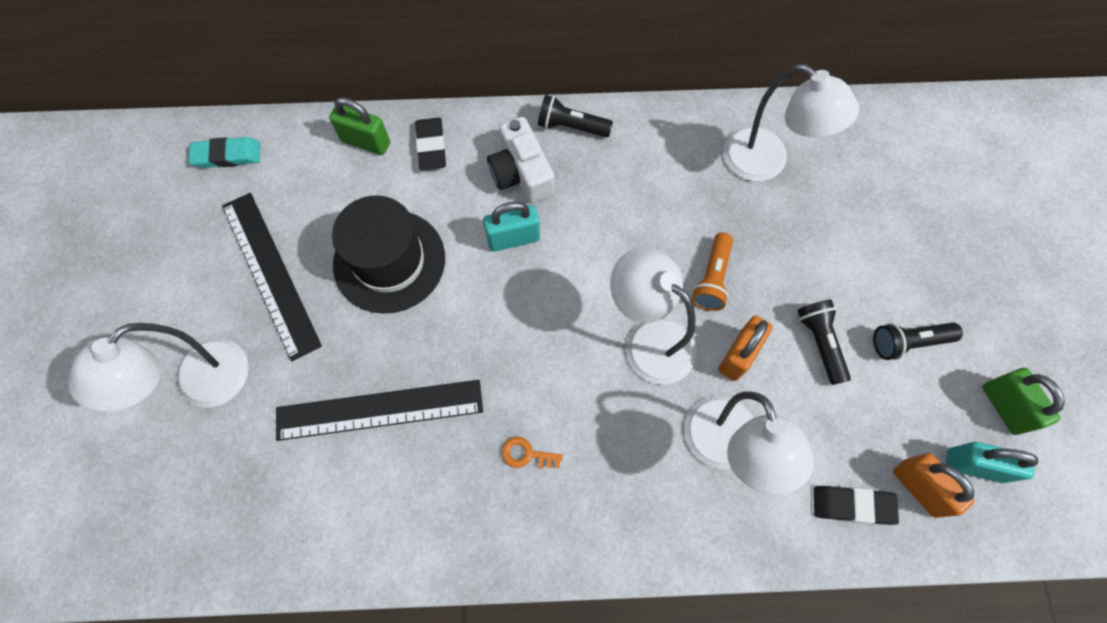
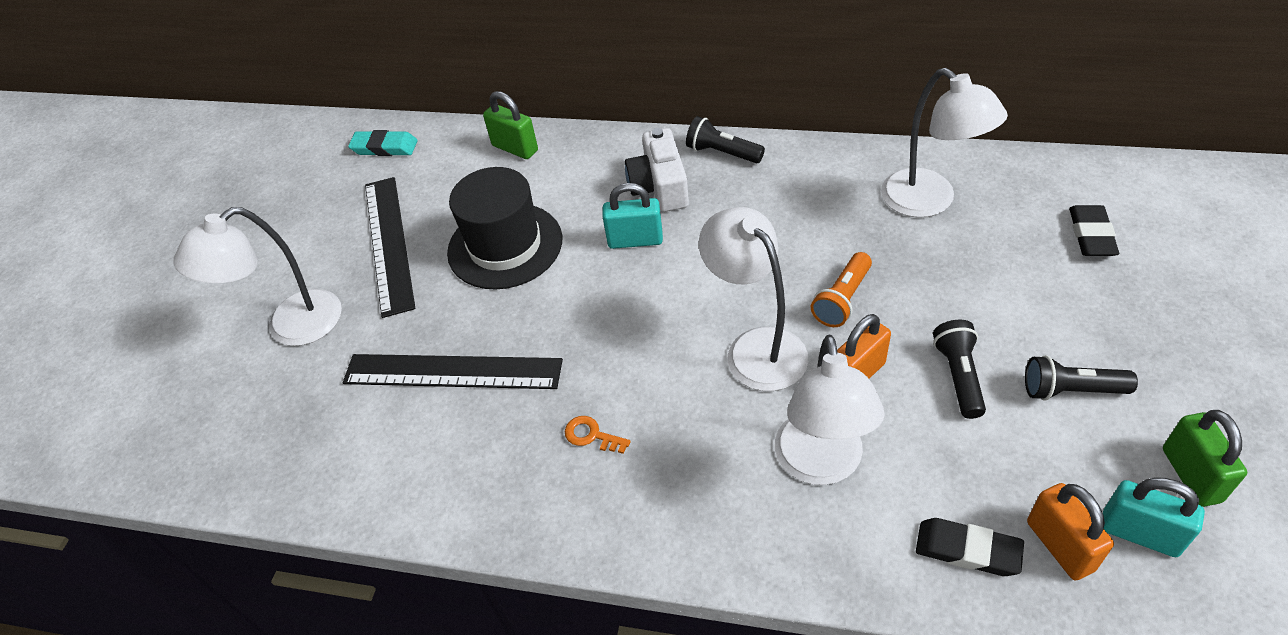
camera: 20 degrees right, 20 degrees down
(431, 146) = (576, 157): black eraser -> black eraser (1091, 235)

